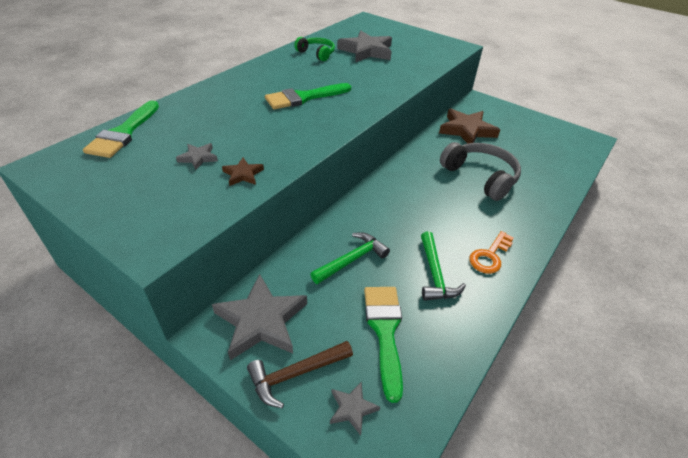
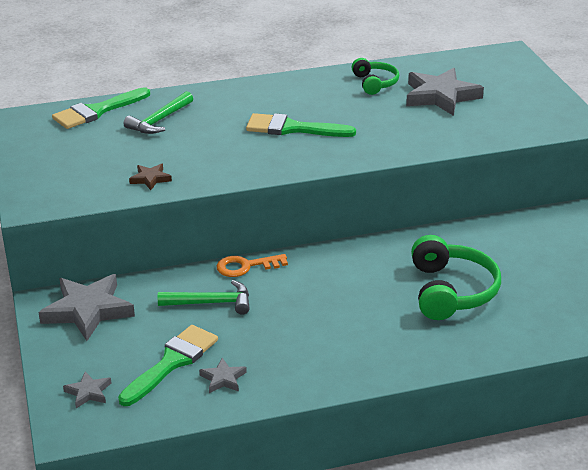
camera: 40 degrees right, 10 degrees down
(198, 158) = (131, 152): grey star -> grey star (223, 379)
(296, 374) = (74, 354): brown hammer -> none
(435, 274) = (271, 347): green hammer -> green hammer (159, 121)
(467, 130) = (514, 239): brown star -> none
(480, 177) = (451, 291): grey headphones -> green headphones
(490, 256) = (347, 359): orange key -> orange key (246, 266)

